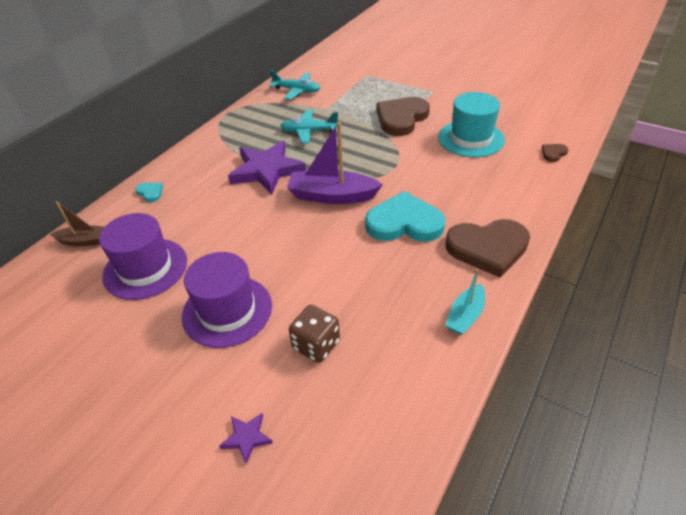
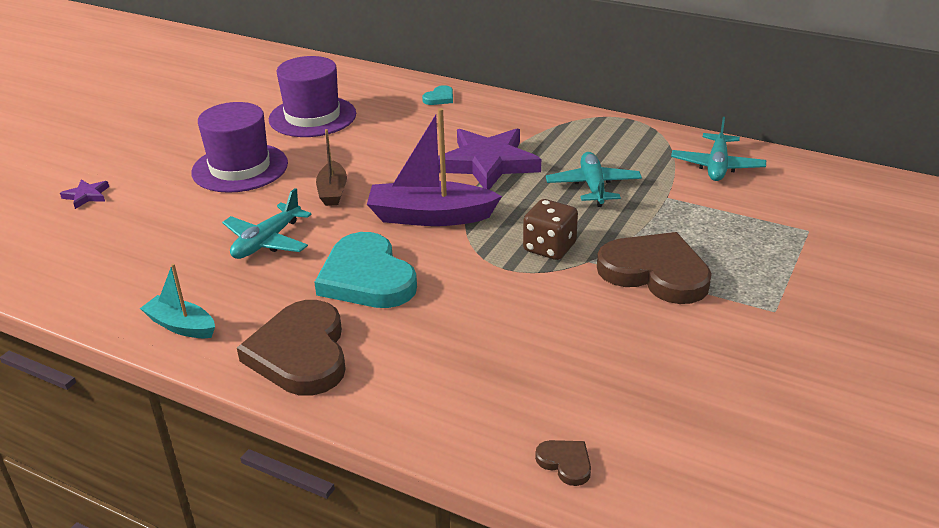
camera: 85 degrees right, 10 degrees down
(84, 241) = (360, 80): brown boat -> brown boat (333, 191)
(316, 345) = (176, 223): brown dice -> brown dice (549, 247)
(332, 196) = (430, 216): purple boat -> purple boat turned 90 degrees counterclockwise
(354, 278) = (267, 241): none -> turquoise plane
(404, 223) = (367, 278): turquoise heart -> turquoise heart turned 150 degrees clockwise
(471, 138) = (602, 352): turquoise hat -> none

